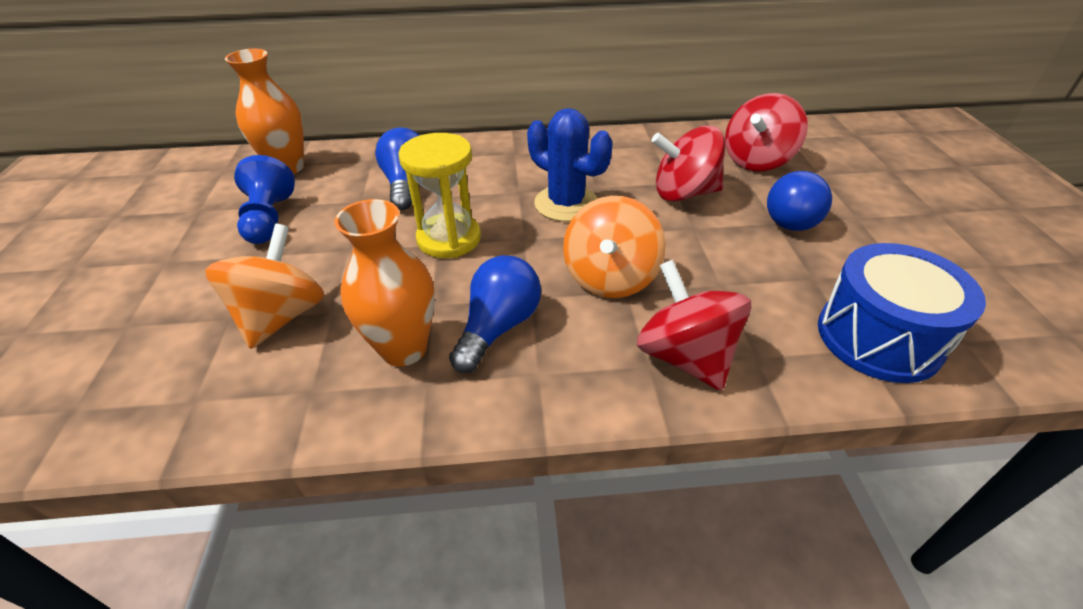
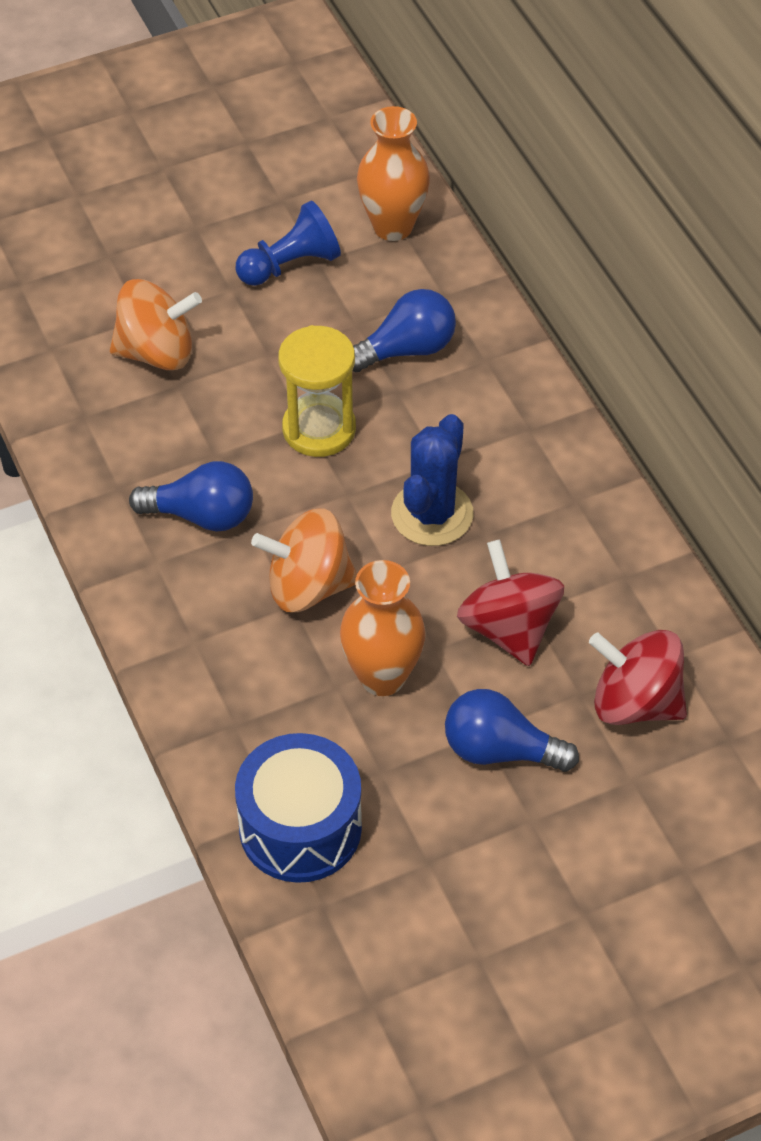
camera: 70 degrees right, 10 degrees up
(404, 349) = (150, 456): orange vase -> orange vase (382, 676)
(685, 356) = (215, 667): red spinning top -> none

